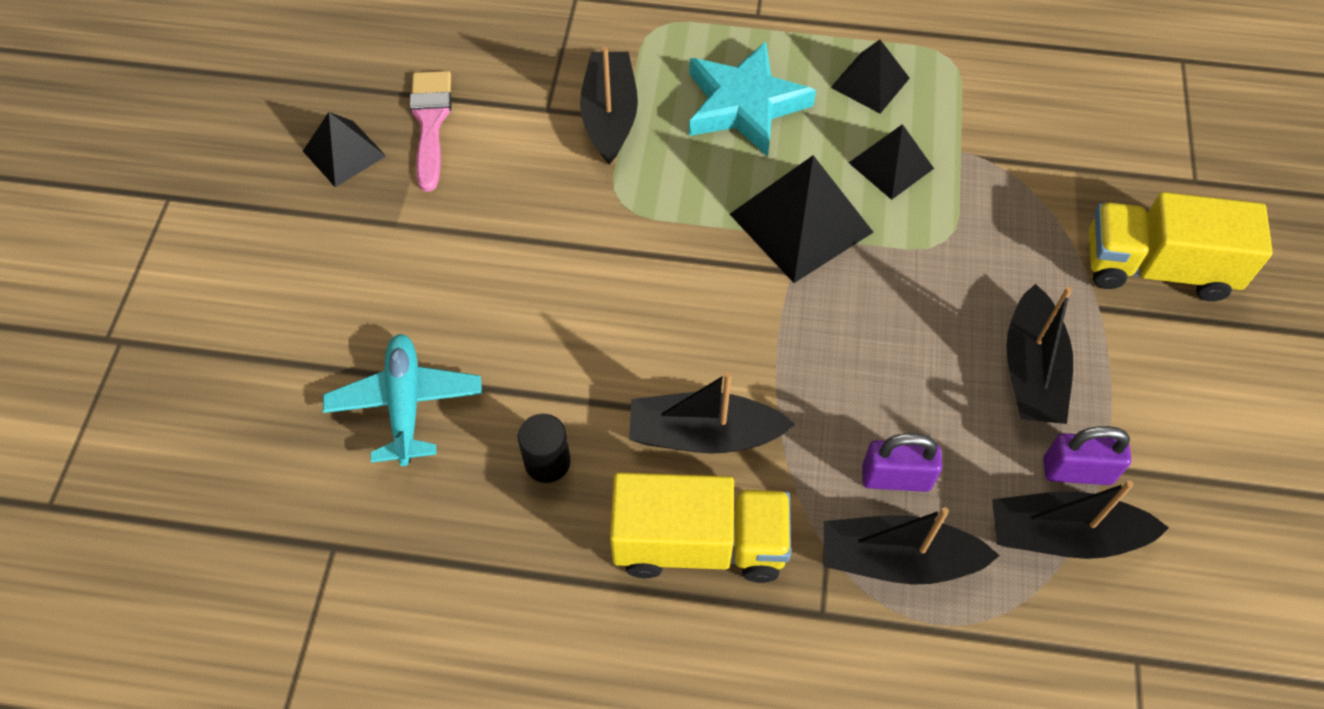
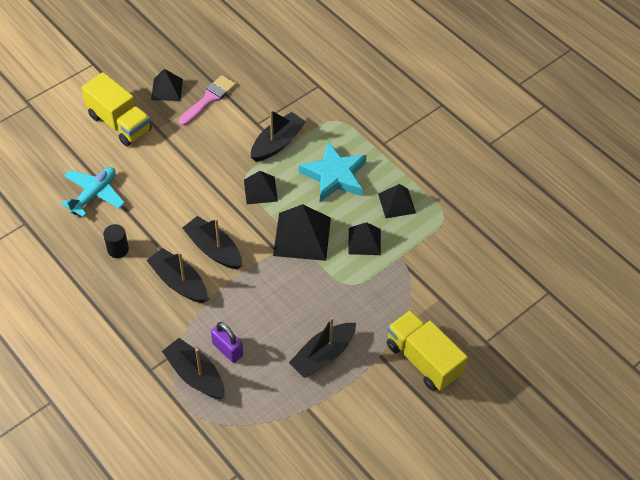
camera: 40 degrees right, 5 degrees down
(664, 201) = (260, 190): none -> black pyramid
(699, 544) = (136, 315): yellow truck -> yellow truck (119, 123)
(1063, 535) = (263, 416): black boat -> black boat (214, 249)
(1077, 471) = (295, 401): purple padlock -> none

